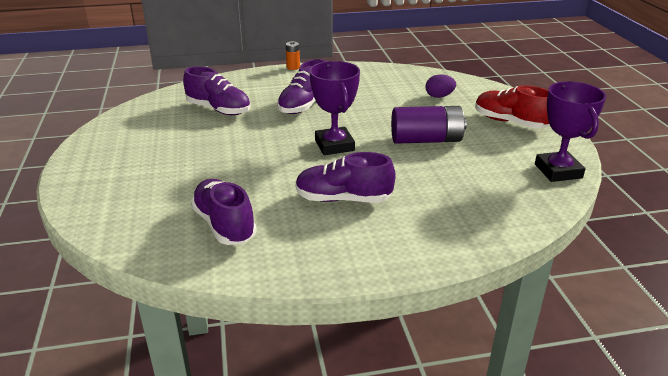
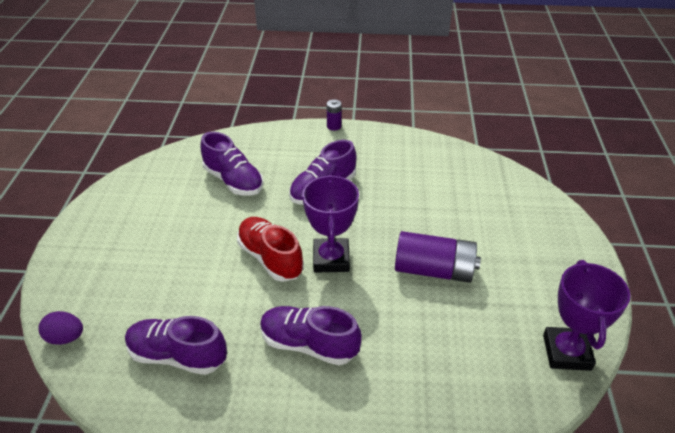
camera: 15 degrees right, 10 degrees up
(224, 225) = (177, 356): purple shoe -> purple shoe turned 60 degrees counterclockwise
(293, 67) = (334, 126): orange battery -> purple battery
(439, 96) = (477, 200): purple egg -> purple egg (65, 338)
(510, 122) = (543, 259): red shoe -> red shoe (270, 258)

